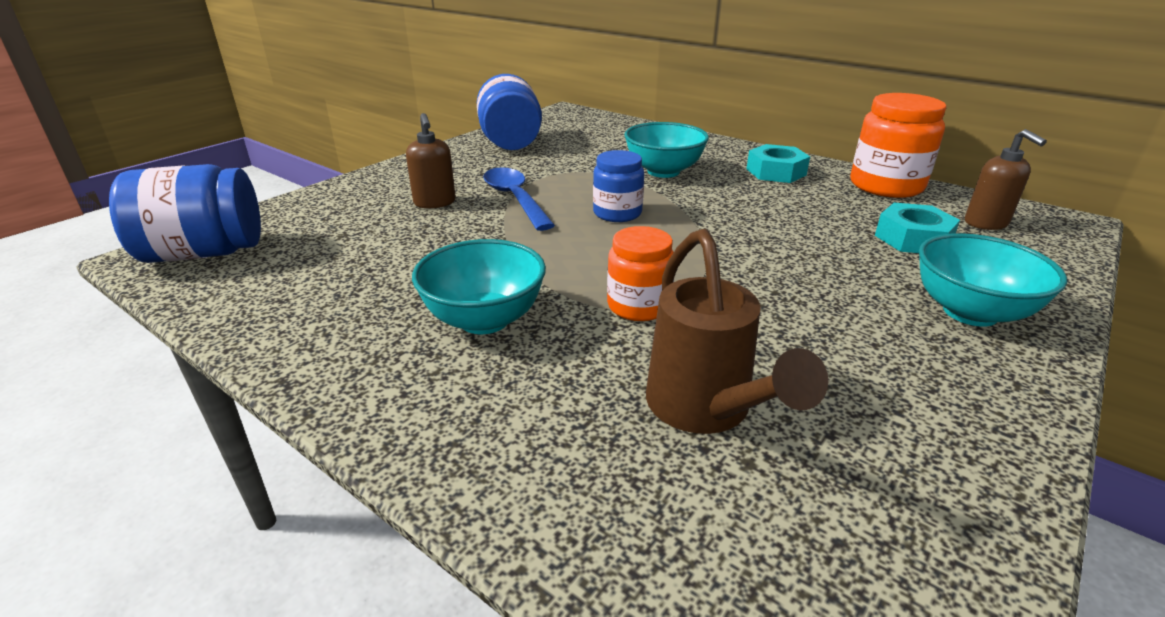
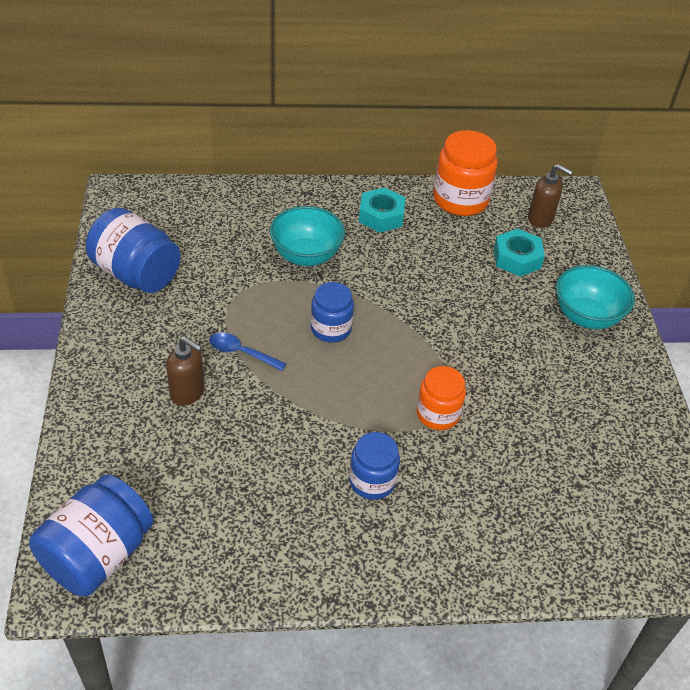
camera: 45 degrees left, 15 degrees up
(484, 319) = (372, 481): turquoise bowl -> blue jar
(515, 199) = (241, 353): blue spoon -> blue spoon, size x0.65
(706, 411) = (538, 468): brown watering can -> none

